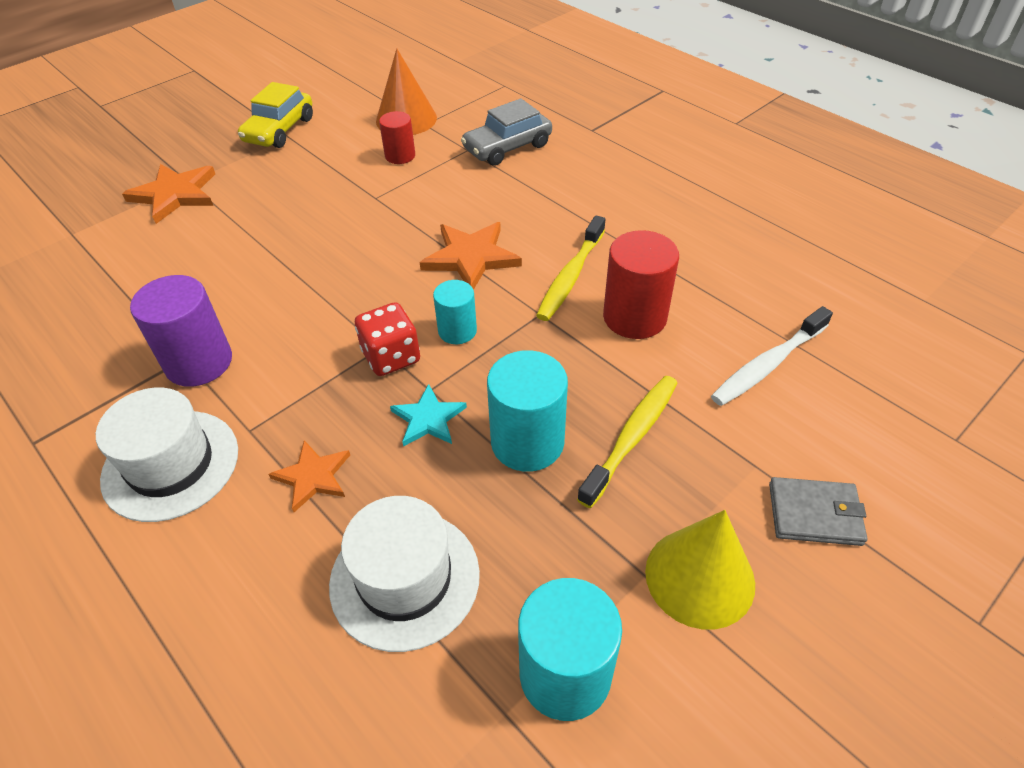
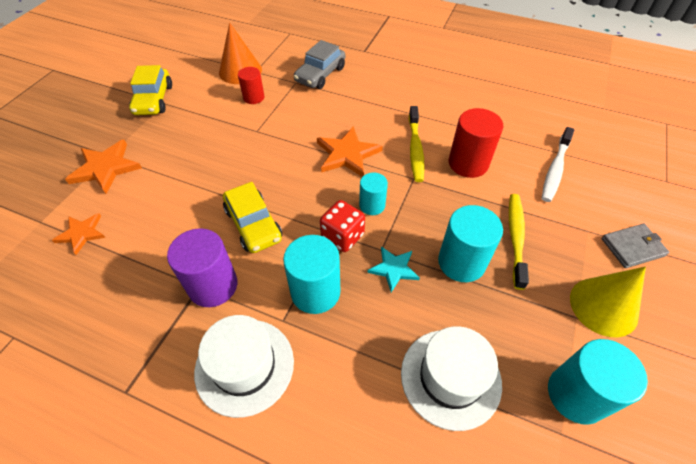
camera: 25 degrees left, 5 degrees up
(293, 308) = (253, 224): none -> yellow car
(310, 411) = (315, 292): none -> turquoise cylinder
(313, 476) = (348, 335): orange star -> orange star (81, 233)

